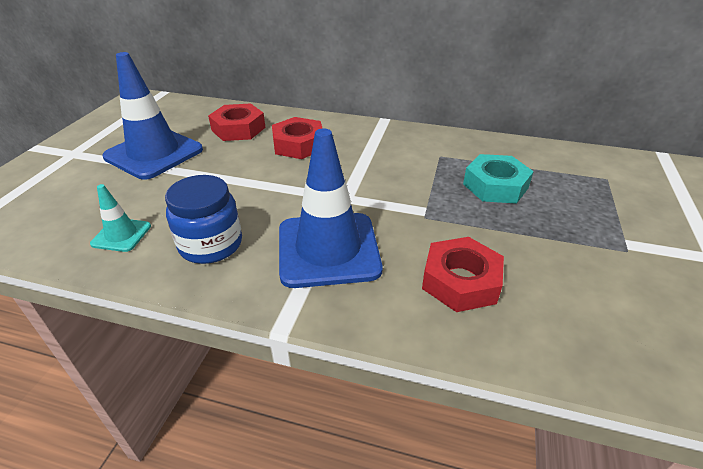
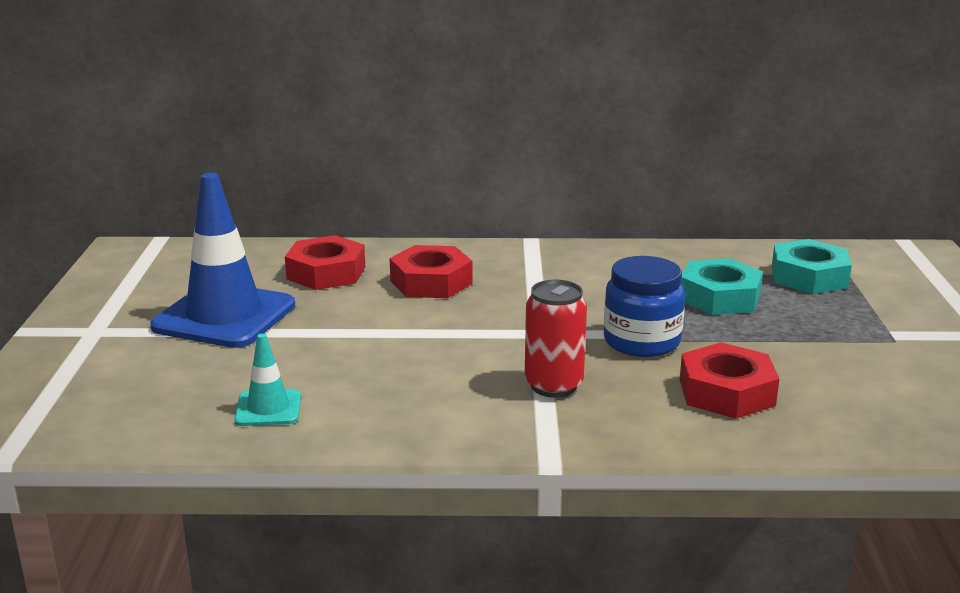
camera: 15 degrees left, 15 degrees down
(211, 244) = (399, 401): blue jar -> blue jar (641, 341)
(328, 249) = (553, 385): blue traffic cone -> red can
(574, 177) = (809, 277): none -> turquoise nut

